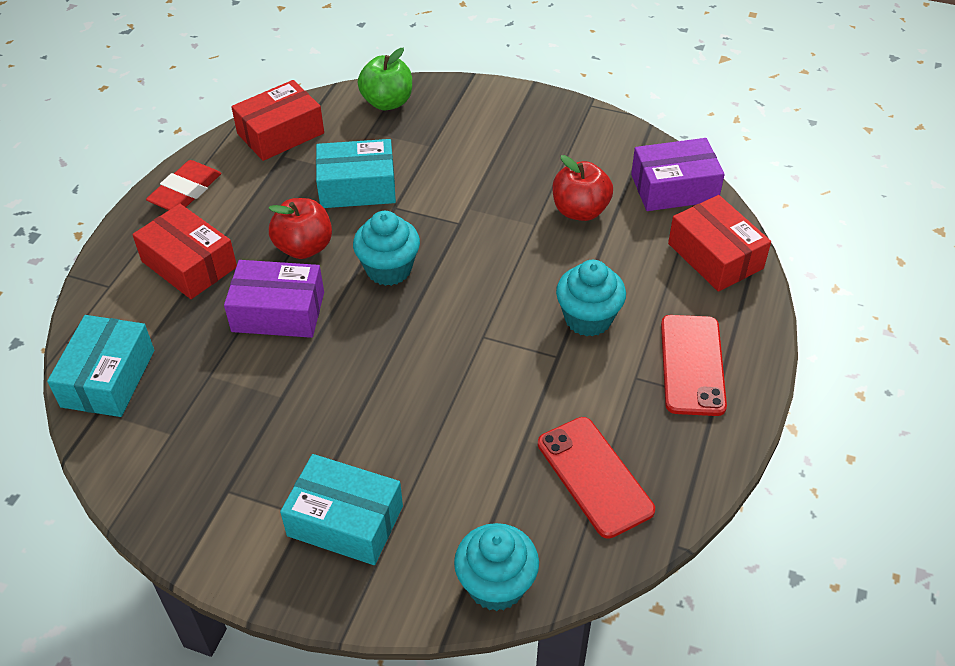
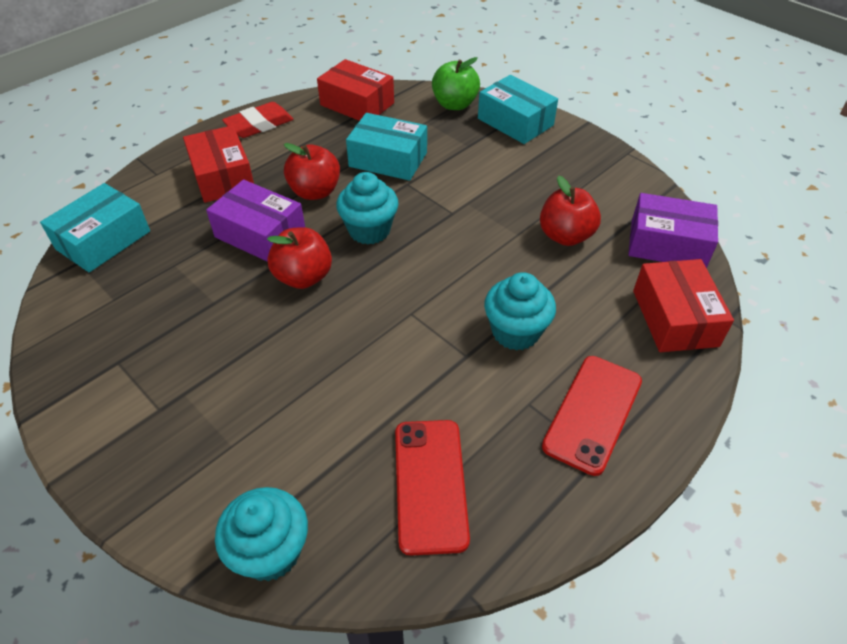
camera: 25 degrees right, 0 degrees up
(280, 133) = (357, 104): red box -> red box turned 45 degrees clockwise
(345, 521) = (186, 429): turquoise box -> turquoise box (515, 122)
(355, 339) = (303, 277): none -> red apple

